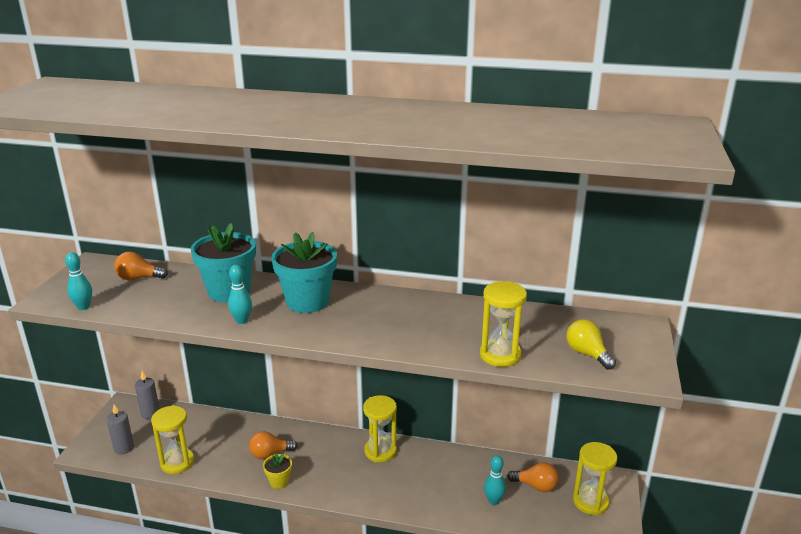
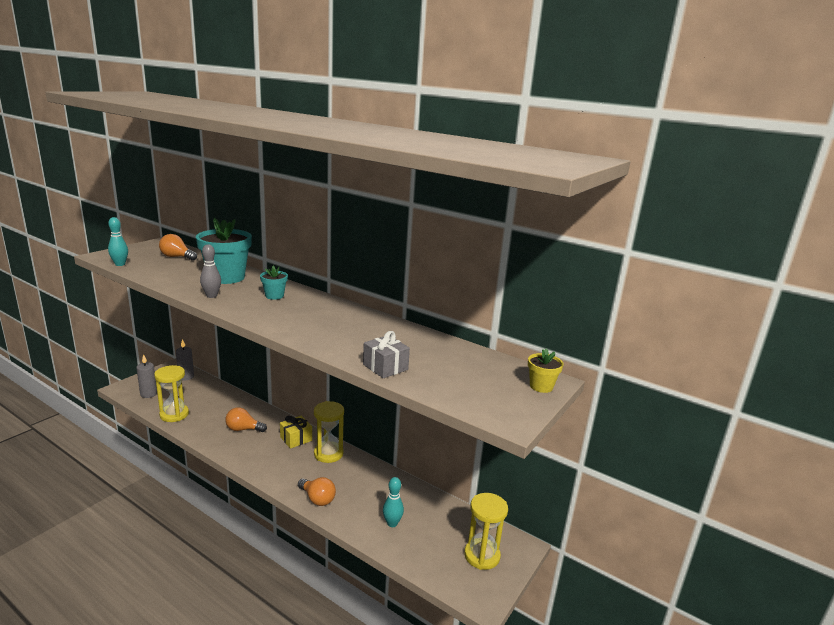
camera: 20 degrees right, 5 degrees down
(242, 321) = (211, 296): turquoise bowling pin -> grey bowling pin
(279, 481) = (233, 450): yellow flower pot -> yellow flower pot (541, 386)
(307, 302) = (274, 296): turquoise flower pot -> turquoise flower pot, size x0.48
(334, 446) = (296, 439): none -> yellow gift
(500, 355) = (385, 367): yellow hourglass -> grey gift
(535, 486) = (440, 524): orange light bulb -> orange light bulb (317, 499)
(587, 354) = (467, 387): yellow light bulb -> none

